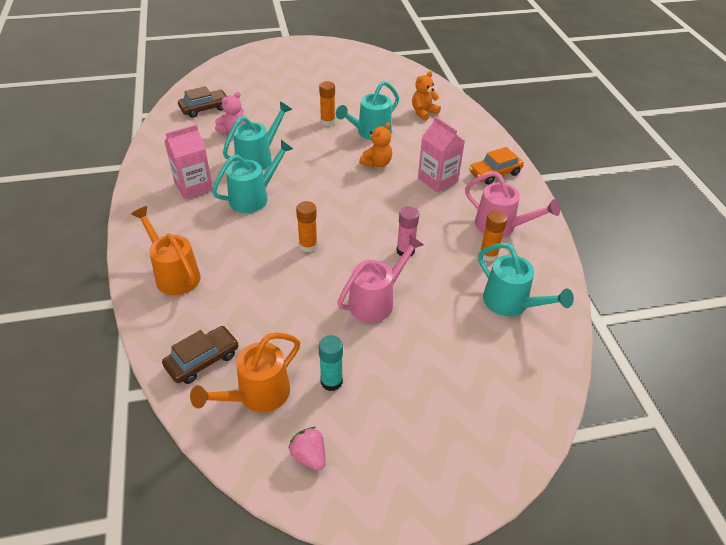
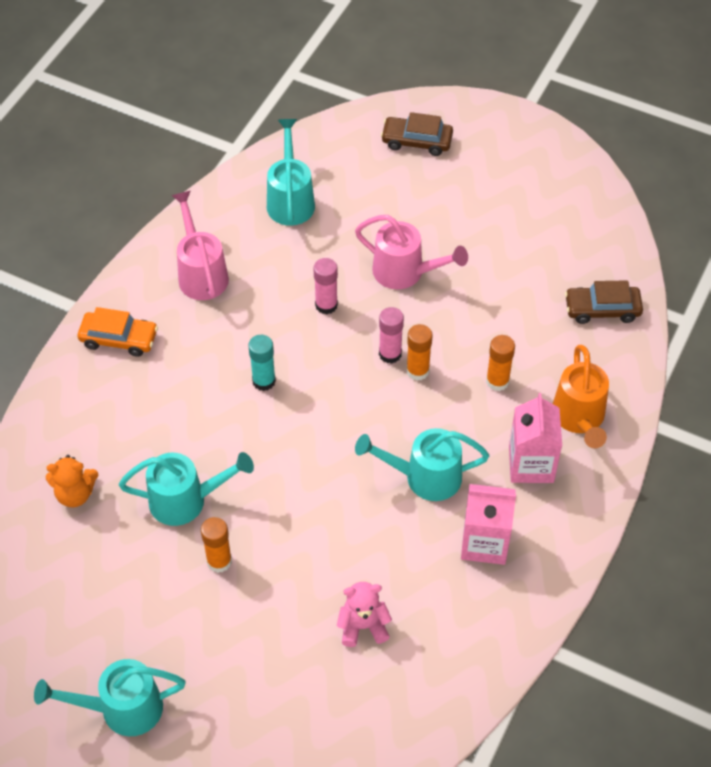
camera: 140 degrees left, 10 degrees up
(204, 108) = (367, 714): brown car -> brown car (416, 141)
(257, 395) = (574, 254): orange watering can -> none
(258, 158) = (369, 545): turquoise watering can -> turquoise watering can (121, 709)
(309, 456) = (565, 191): pink strawberry -> none
(331, 381) = (506, 230): turquoise glue stick -> turquoise glue stick (264, 381)
(335, 245) = (390, 354): none -> pink glue stick
(376, 300) = (405, 272): pink watering can -> pink watering can turned 150 degrees counterclockwise
(377, 163) = (233, 440): orange teddy bear -> none
(437, 179) = (192, 370): pink carton -> pink carton (531, 464)
(488, 255) = (252, 253): orange glue stick -> orange glue stick (497, 381)

